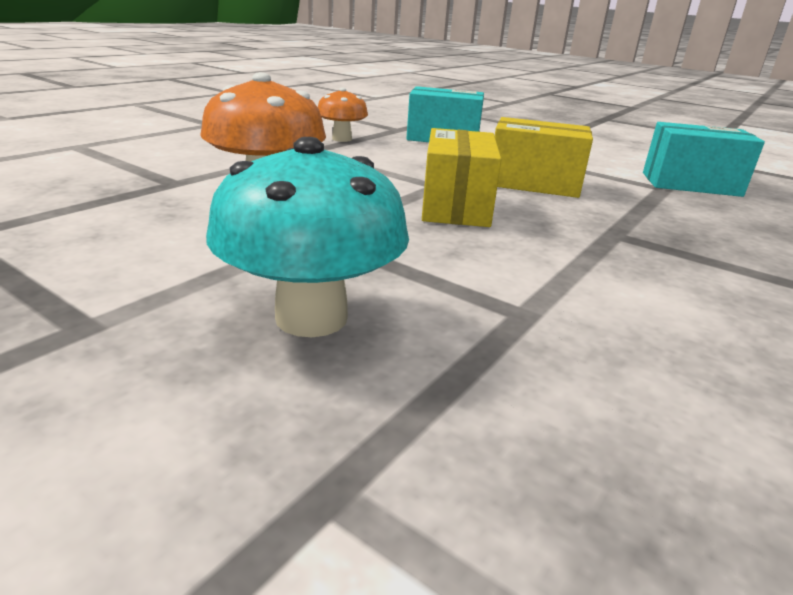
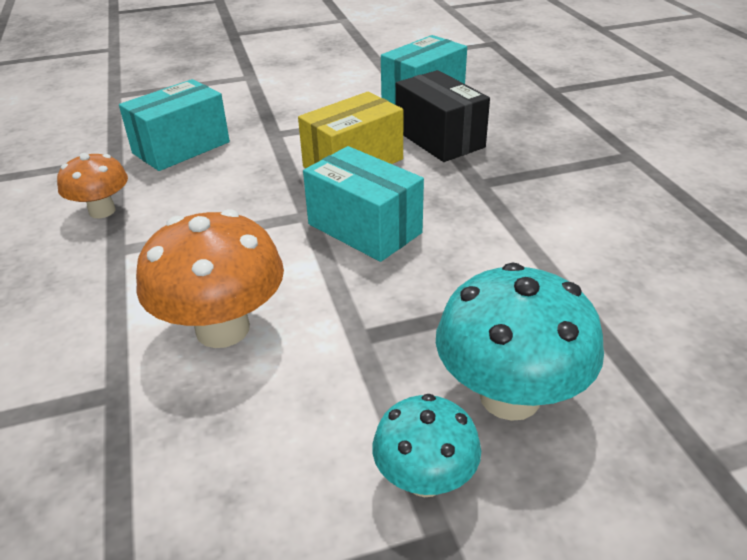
camera: 50 degrees left, 10 degrees up
(162, 300) = (425, 479): none -> turquoise mushroom
(456, 206) = (364, 228): yellow box -> turquoise box
(642, 204) = (439, 139): none -> black box

